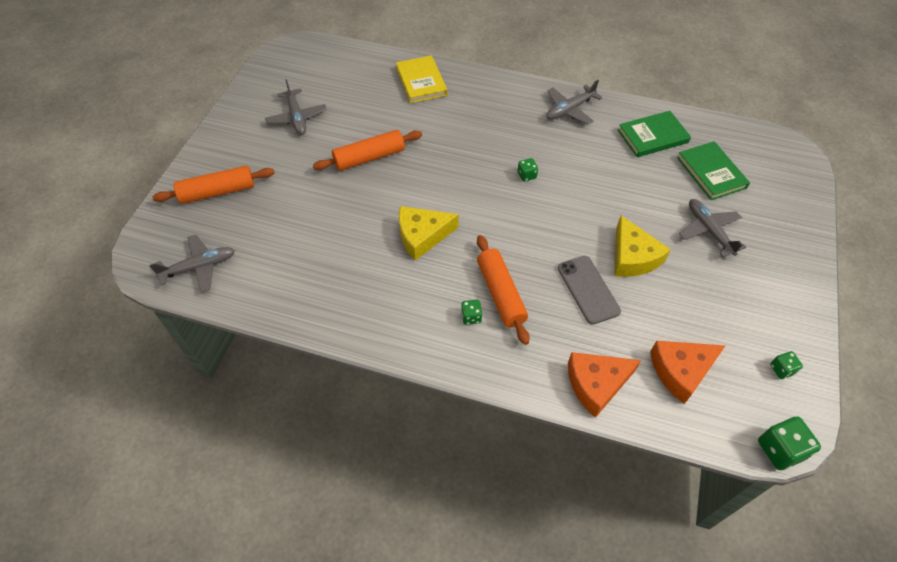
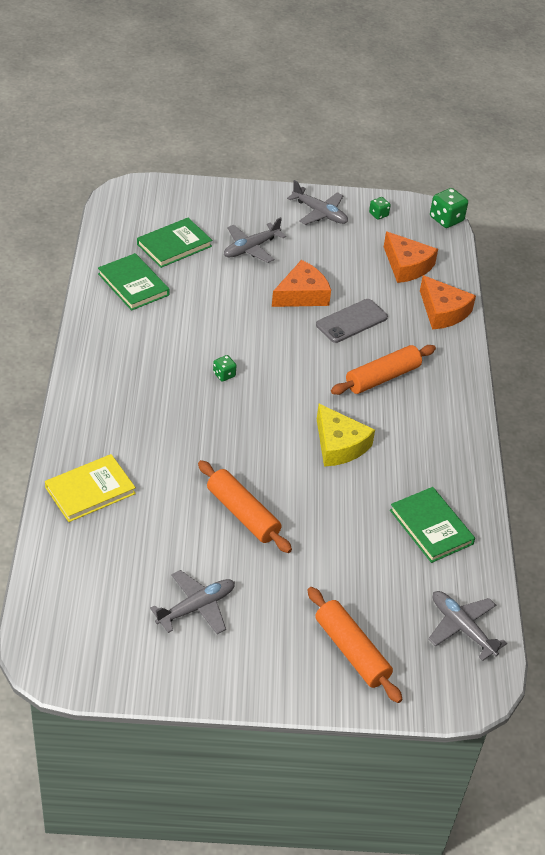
camera: 110 degrees left, 10 degrees down
(307, 277) = (431, 527): none -> green book
(471, 317) = (417, 394): green dice -> none
(569, 110) = (108, 349): grey plane -> grey plane (320, 213)
(633, 257) = (302, 294): yellow cheese -> orange cheese

